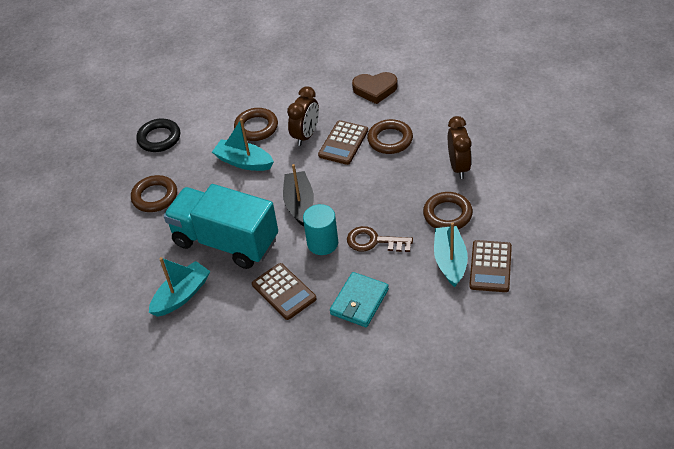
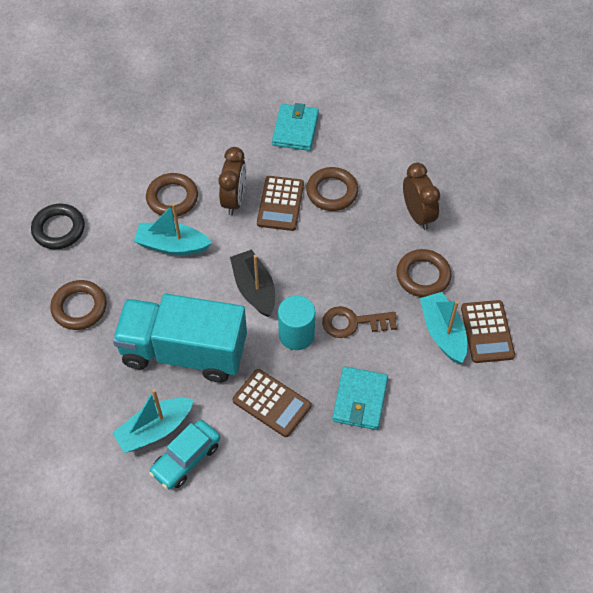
camera: 20 degrees left, 10 degrees up
(181, 295) = (154, 429): turquoise boat -> turquoise boat turned 150 degrees counterclockwise
(199, 321) = (186, 459): none -> turquoise car
(375, 89) = (295, 129): brown heart -> turquoise wallet

